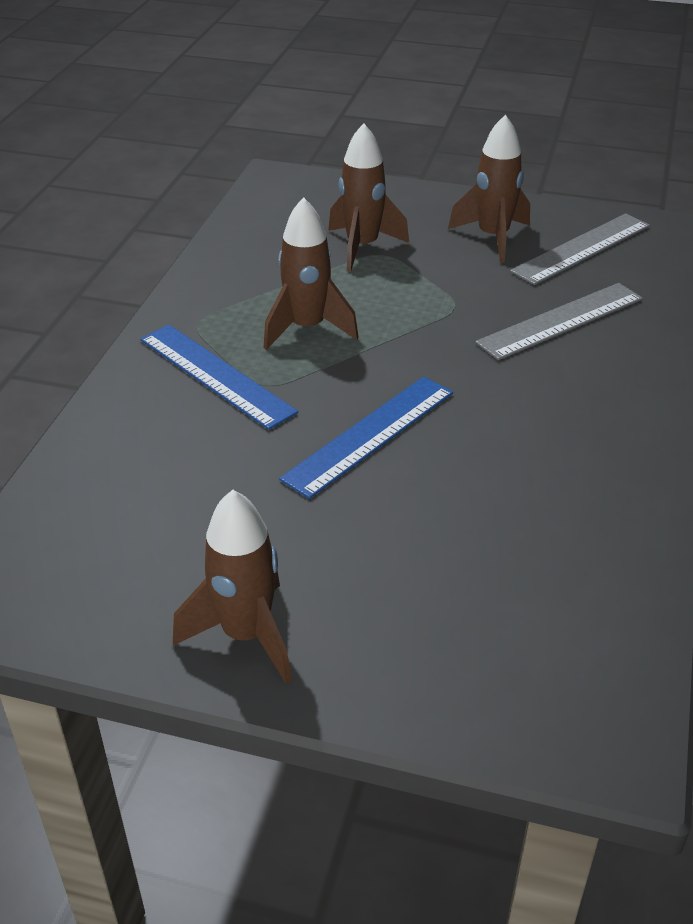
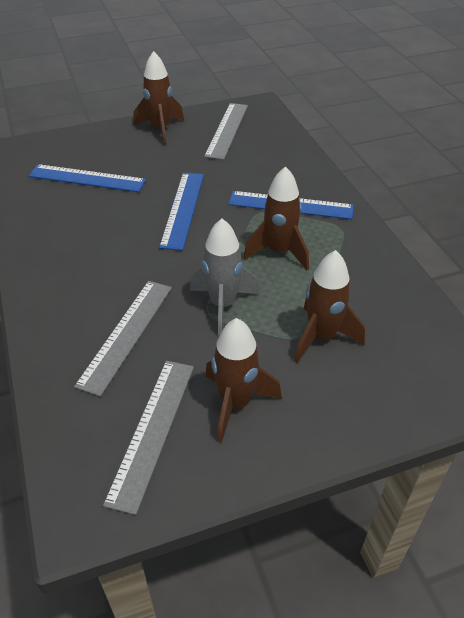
camera: 145 degrees right, 5 degrees up
(127, 563) = (226, 130): none -> grey ruler
(431, 305) = (223, 305): none -> grey rocket
(483, 569) = (87, 178): none -> blue ruler

